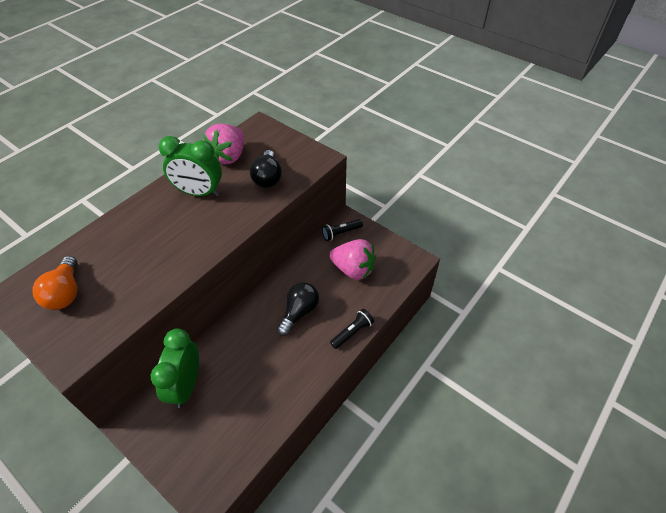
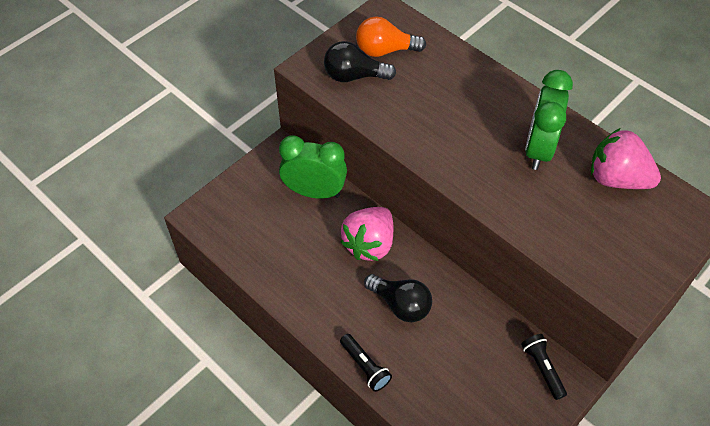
camera: 95 degrees right, 5 degrees up
(267, 178) = (573, 226): black light bulb -> black light bulb (354, 76)
(353, 269) = (470, 379): pink strawberry -> pink strawberry (369, 244)

